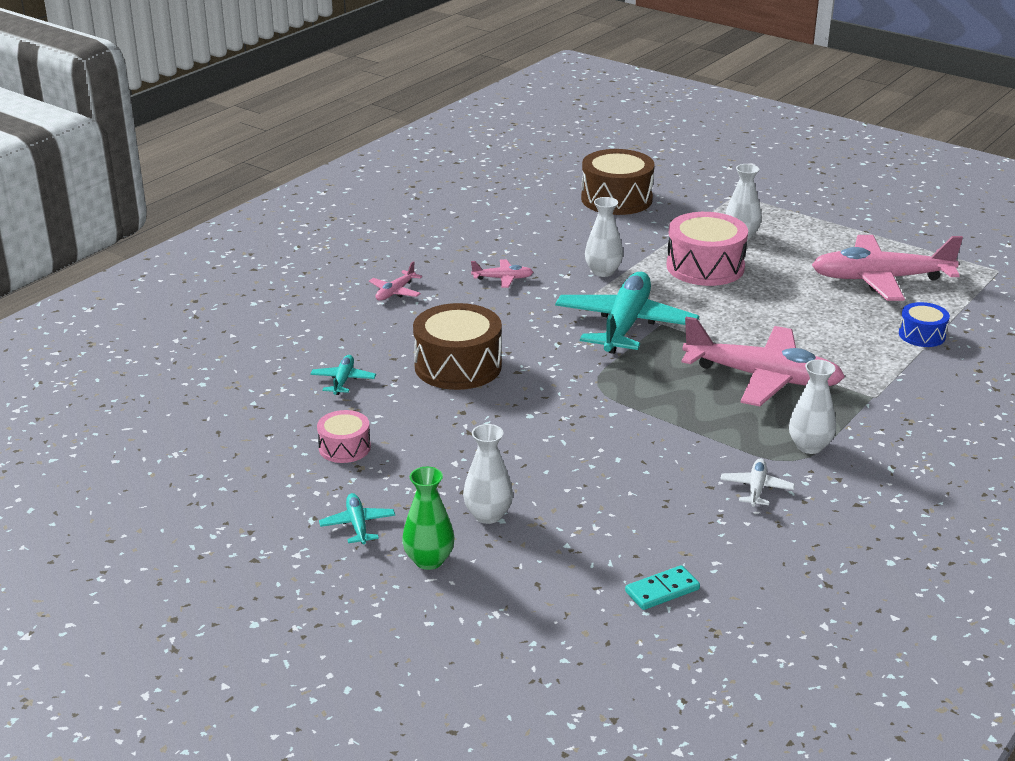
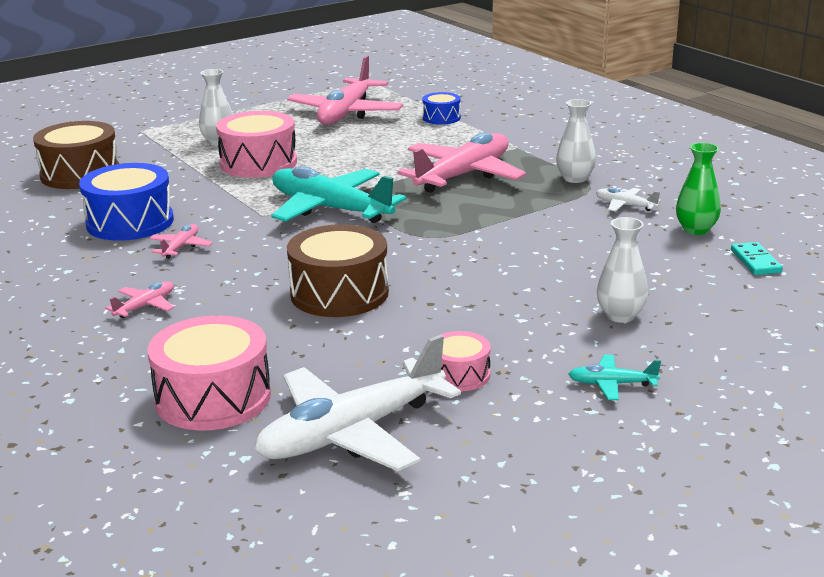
camera: 70 degrees left, 5 degrees down
(244, 417) = (351, 433): none -> white plane
(273, 353) = (213, 398): none -> pink drum
(343, 380) = (317, 360): turquoise plane -> none
(395, 292) = (145, 306): pink plane -> pink plane turned 105 degrees counterclockwise
(429, 560) = (686, 354): green vase -> green vase (696, 230)
(536, 246) = (130, 222): none -> blue drum
(603, 271) = (220, 202): white vase -> none

